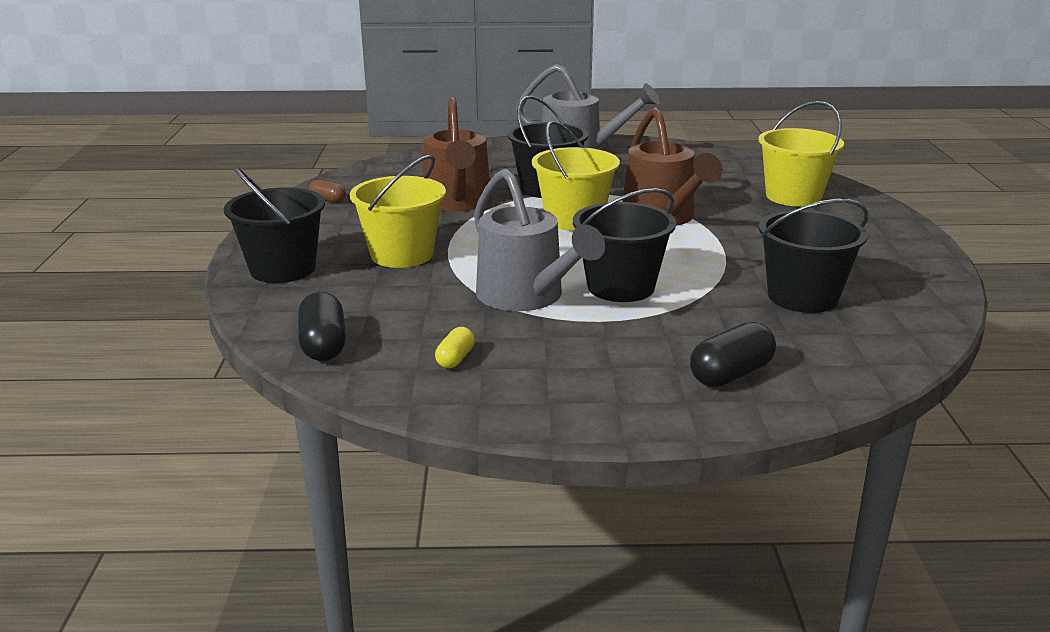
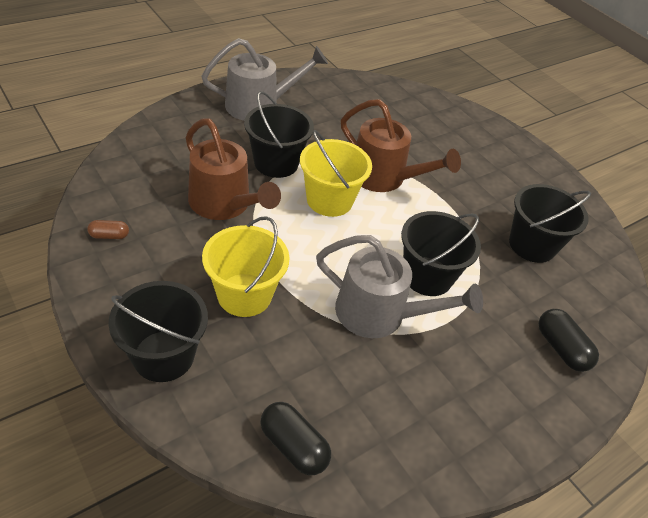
camera: 40 degrees left, 20 degrees up
(455, 359) = (399, 414): yellow capsule -> none
(731, 374) = (561, 348): black capsule -> black capsule turned 45 degrees counterclockwise
(793, 196) = (440, 126): yellow bucket -> none

